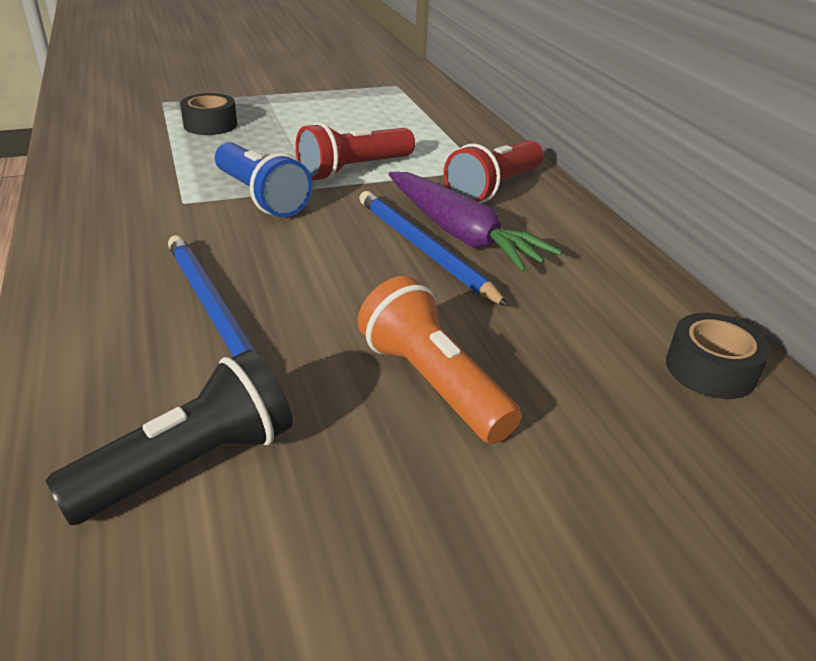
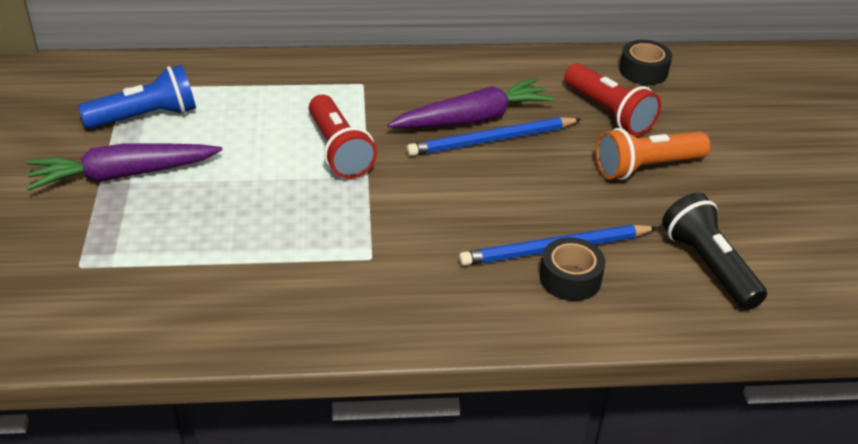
camera: 75 degrees left, 5 degrees up
(210, 125) = (180, 231): black tape -> black tape (570, 278)
(261, 197) = (376, 210): blue flashlight -> blue flashlight (146, 117)
(278, 99) = (123, 175): none -> purple carrot
(494, 188) = (402, 86): red flashlight -> red flashlight (609, 112)

